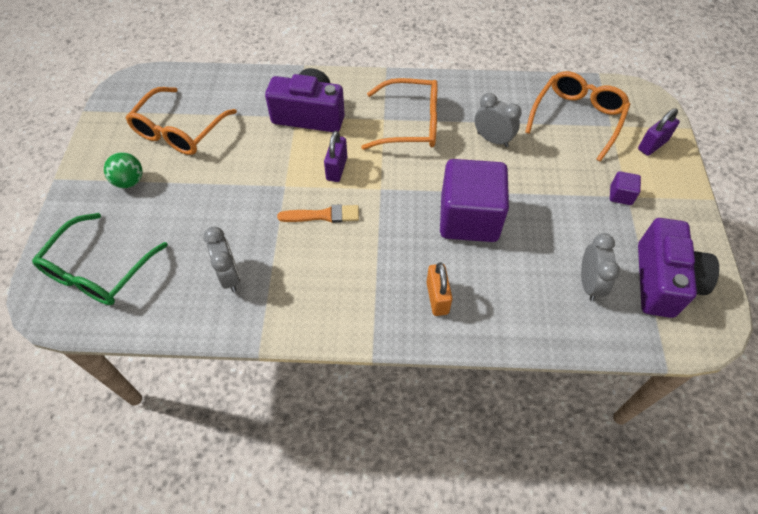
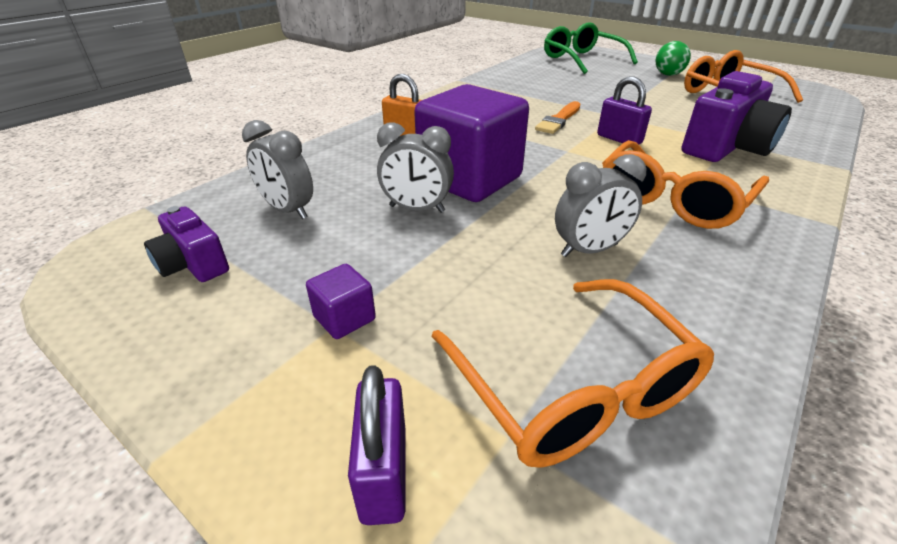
camera: 125 degrees right, 20 degrees down
(230, 276) = (532, 83): grey clock -> grey clock (417, 209)
(663, 281) = (193, 264): purple camera -> purple camera, size x0.55

